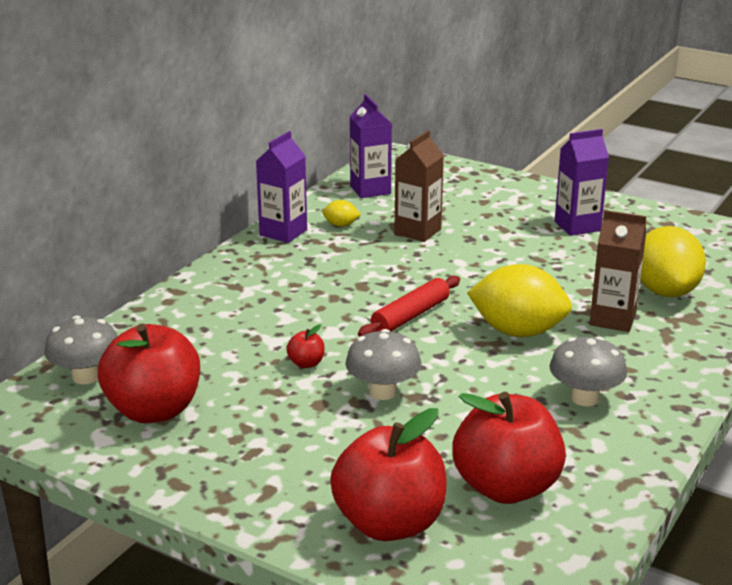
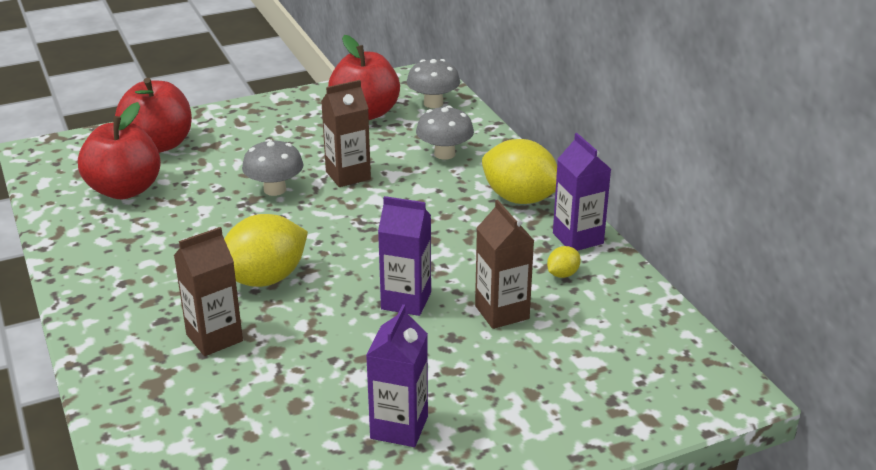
camera: 125 degrees right, 5 degrees up
(306, 363) = (348, 175): red apple -> brown carton
(370, 190) = (636, 327): purple carton -> purple carton (406, 301)
(411, 316) = (354, 241): red rolling pin -> none
(585, 398) = (149, 263): grey mushroom -> grey mushroom (444, 154)
(665, 291) = (210, 400): yellow lemon -> yellow lemon (520, 199)

